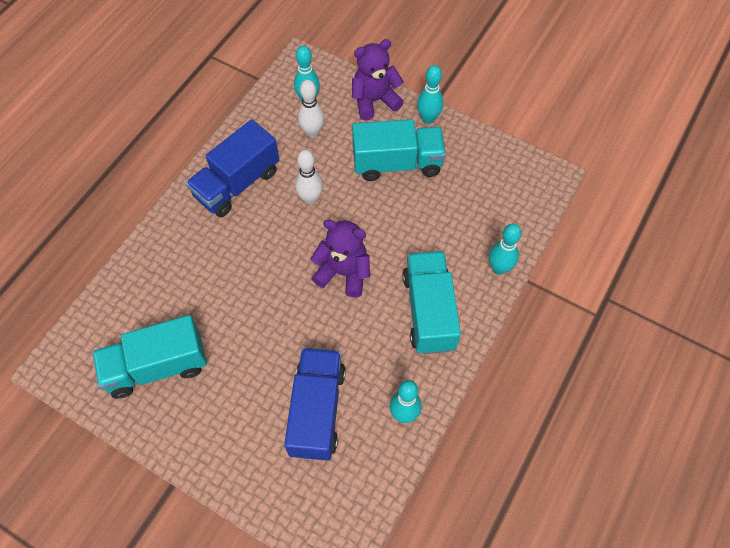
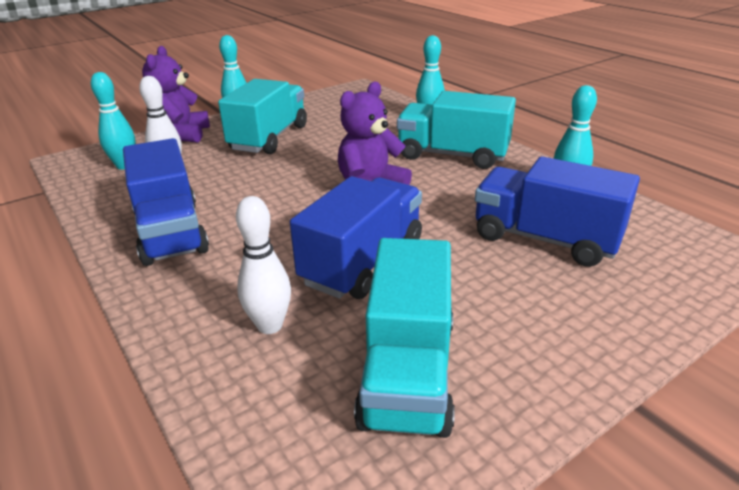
camera: 65 degrees left, 30 degrees down
(246, 306) = (363, 262): none -> blue truck
(310, 199) = (255, 189): white bowling pin -> white bowling pin (270, 325)

